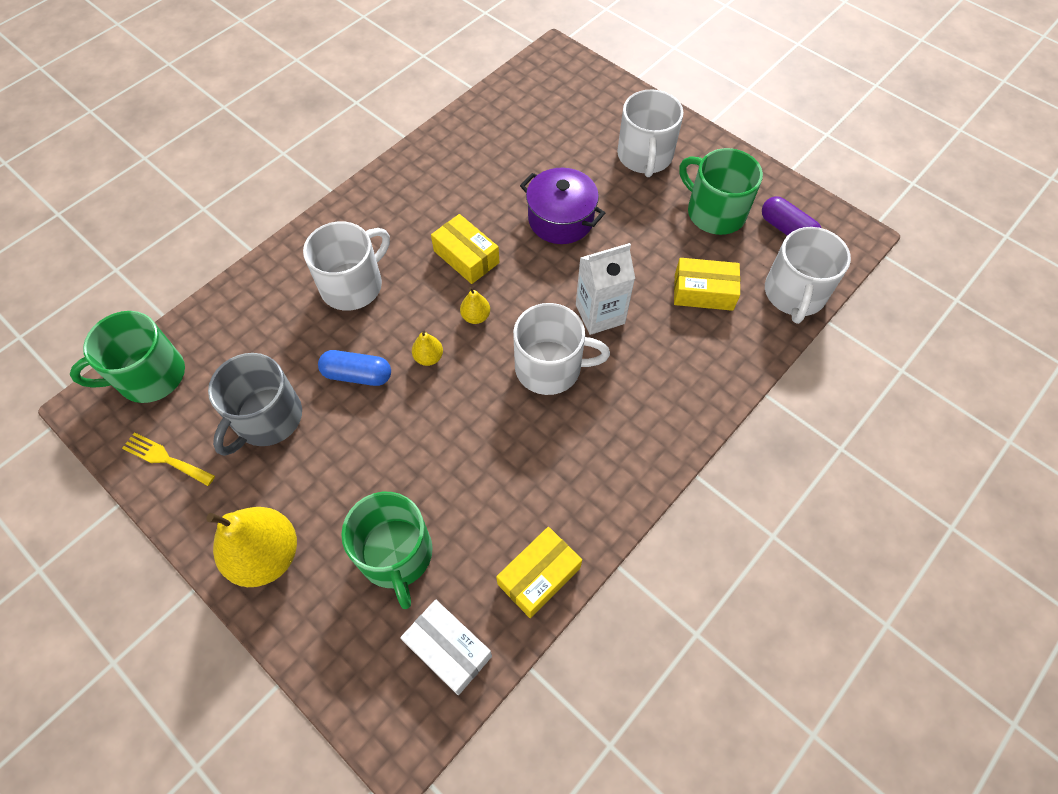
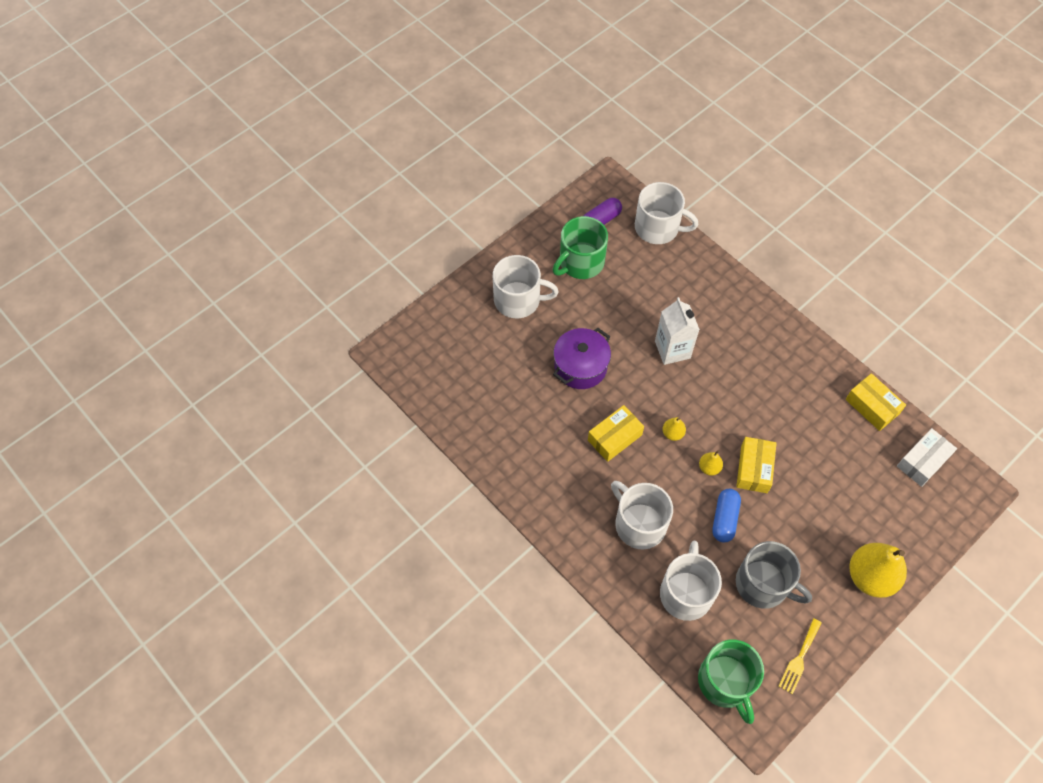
camera: 85 degrees left, 0 degrees up
(396, 554) = (864, 492): green mug -> none
(550, 367) = (718, 386): white mug -> white mug (686, 593)
(703, 292) = (654, 281): yellow box -> yellow box (754, 469)

